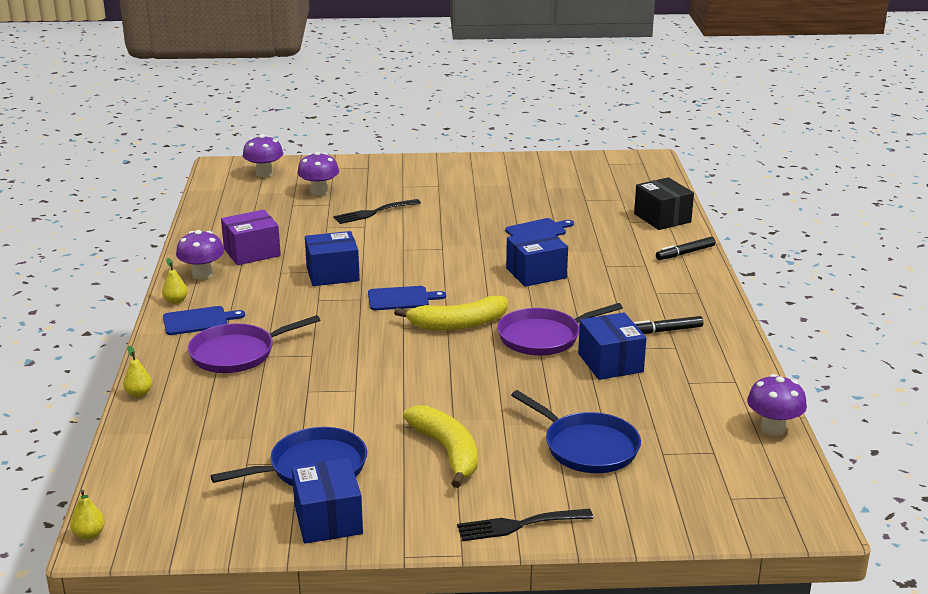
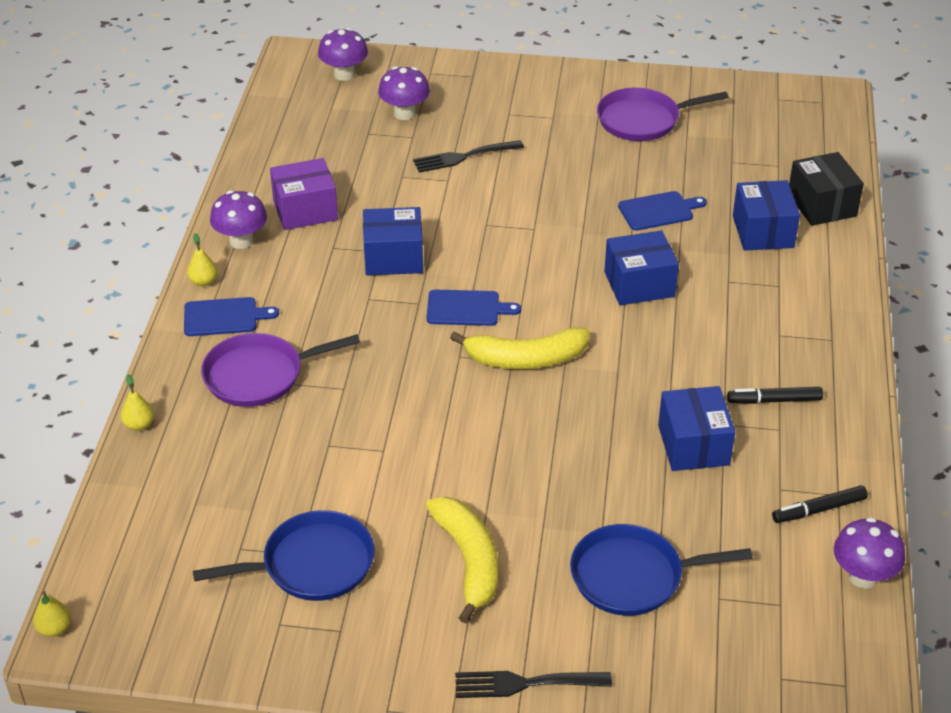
camera: 10 degrees right, 15 degrees up
(328, 519) = (314, 644): blue box -> blue box (763, 231)
(543, 337) = (622, 393): purple pan -> purple pan (642, 120)
(587, 447) = (632, 576): blue pan -> blue pan turned 120 degrees clockwise
(685, 253) = (834, 270): black marker -> black marker (819, 510)

